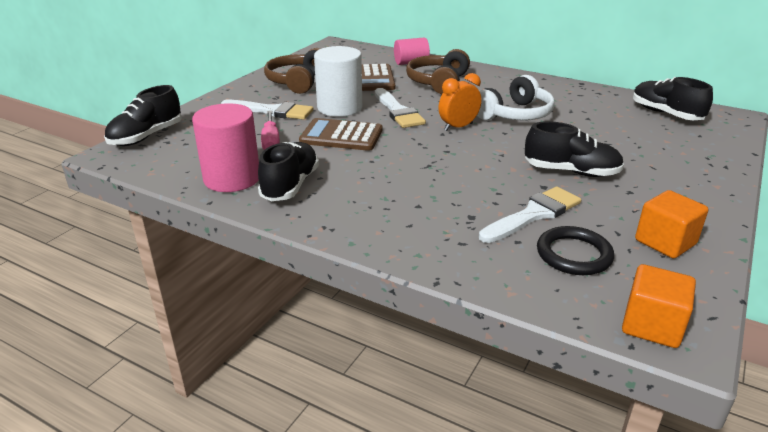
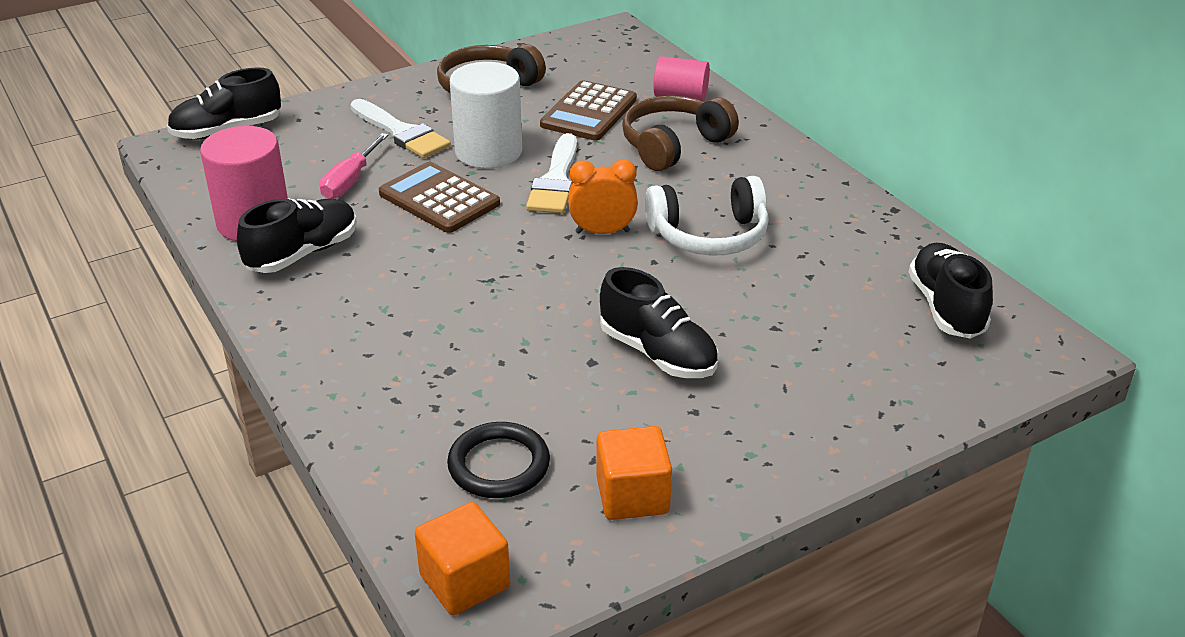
camera: 30 degrees right, 5 degrees up
(533, 214) = (524, 395): white brush -> none

